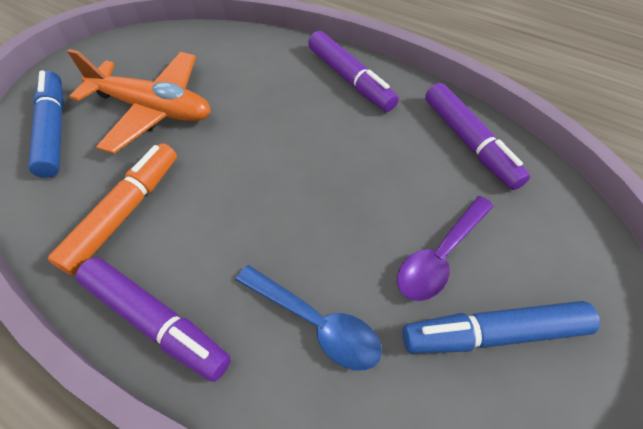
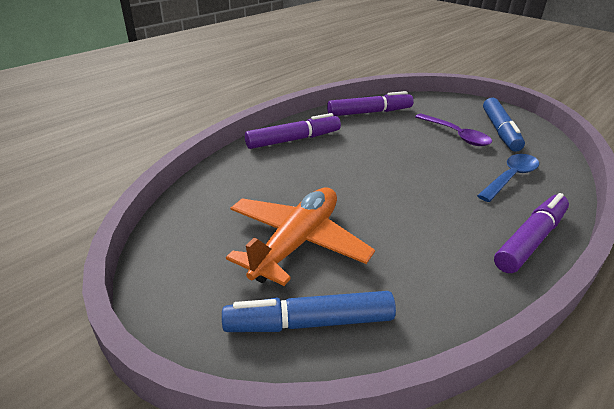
camera: 80 degrees left, 20 degrees down
(124, 212) = (432, 259): orange marker -> none

